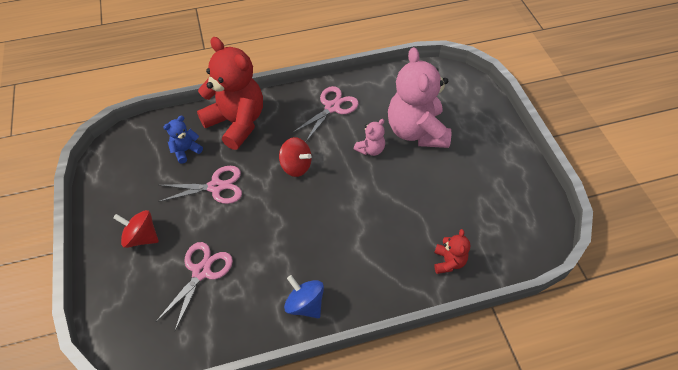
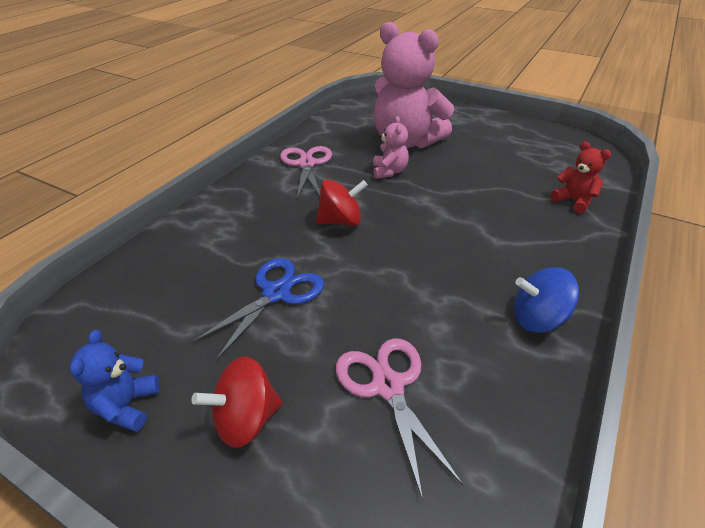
camera: 45 degrees left, 15 degrees down
(186, 150) = (183, 286): blue teddy bear -> blue teddy bear (126, 406)
(216, 187) = (276, 293): pink scissors -> blue scissors
(237, 122) = (217, 226): red teddy bear -> none

